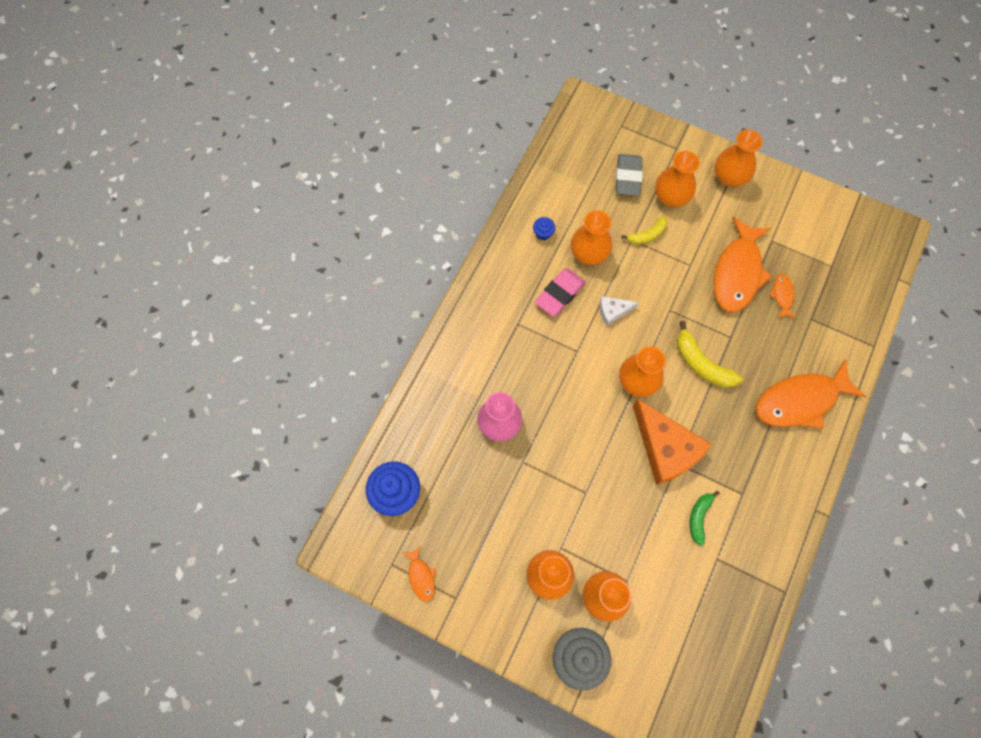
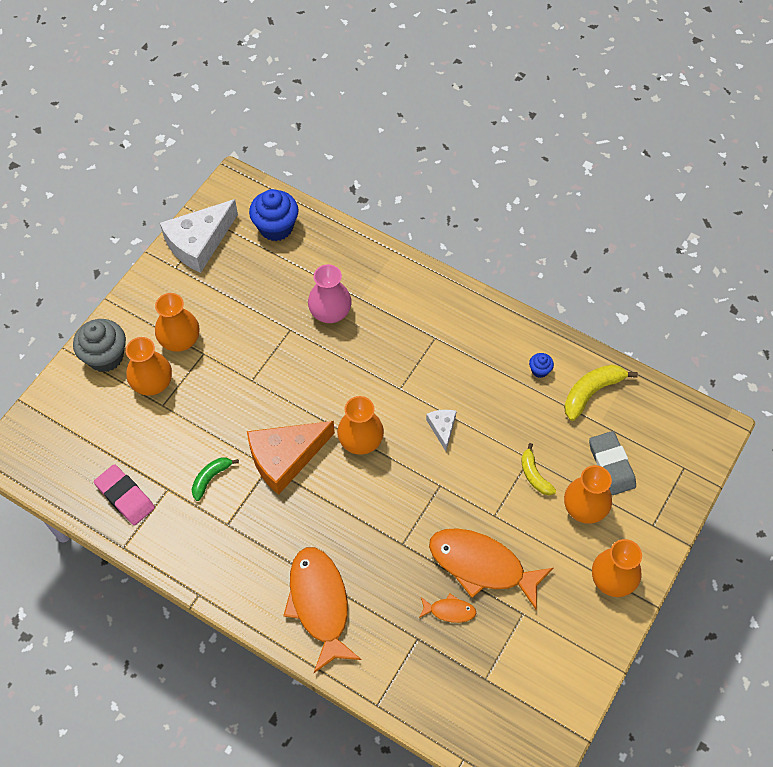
camera: 95 degrees right, 10 degrees down
(421, 576) = (199, 242): orange fish -> white cheese
(559, 294) = (466, 379): pink eraser -> pink eraser (125, 497)
(589, 253) = (513, 412): orange vase -> none
(628, 177) = (611, 465): grey eraser -> grey eraser turned 60 degrees clockwise
(699, 517) = (211, 478): green banana -> green banana turned 75 degrees counterclockwise
(701, 363) = (374, 507): yellow banana -> yellow banana (591, 392)

